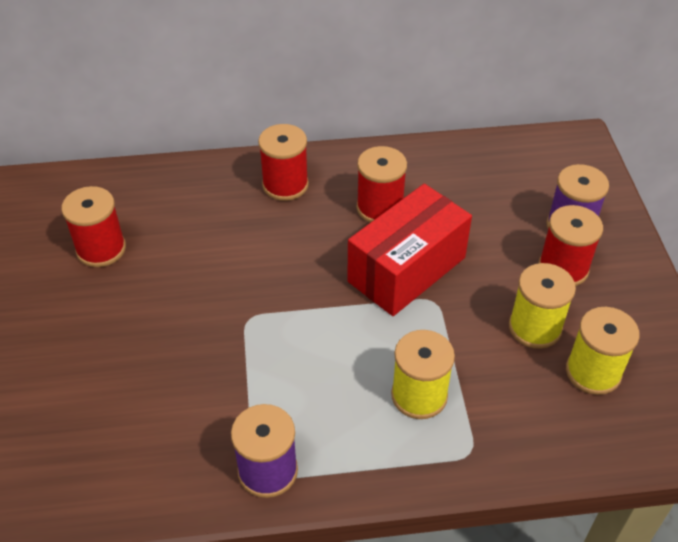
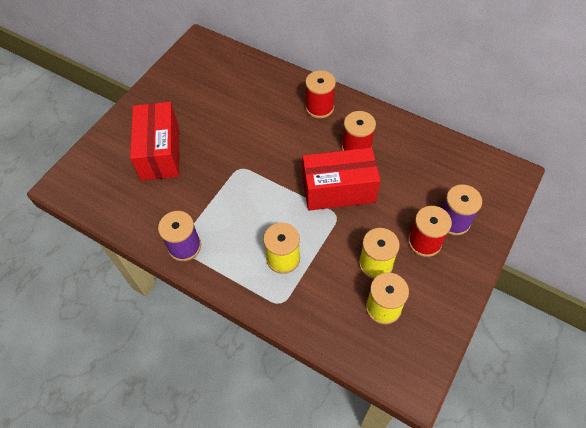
camera: 40 degrees right, 10 degrees up
(101, 249) = (206, 93): red spool -> none
(103, 367) = (160, 152): none -> red box

